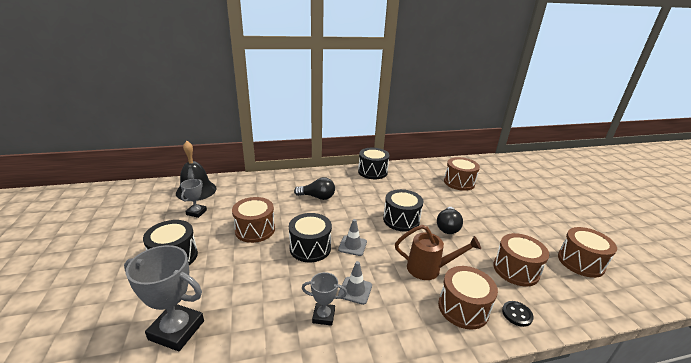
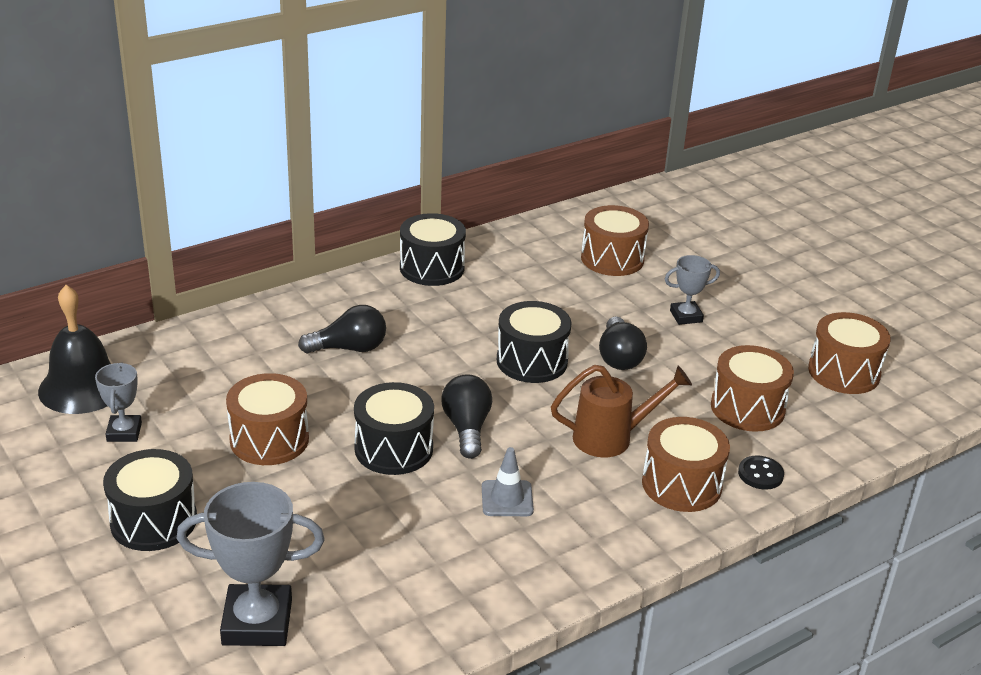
camera: 20 degrees left, 5 degrees up
(323, 316) = (476, 547): grey trophy -> grey trophy (686, 316)
(352, 246) = (467, 428): grey traffic cone -> black light bulb

